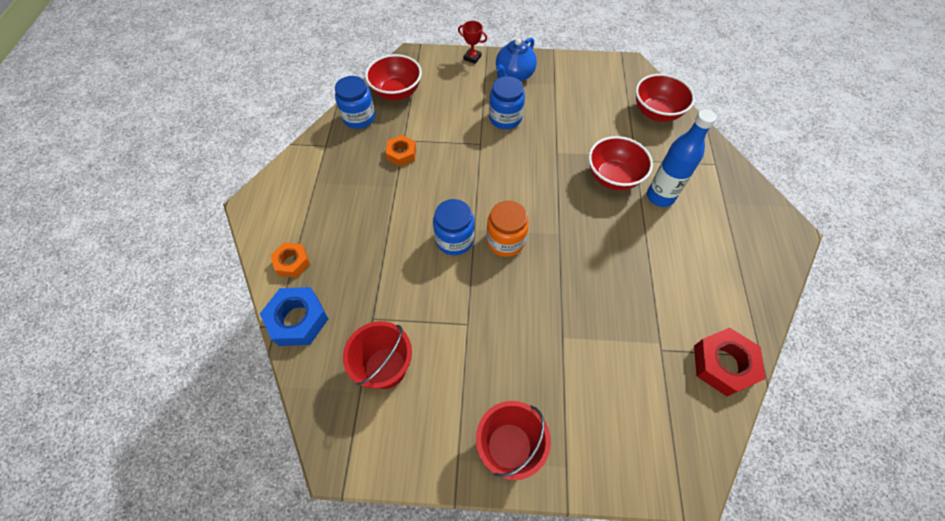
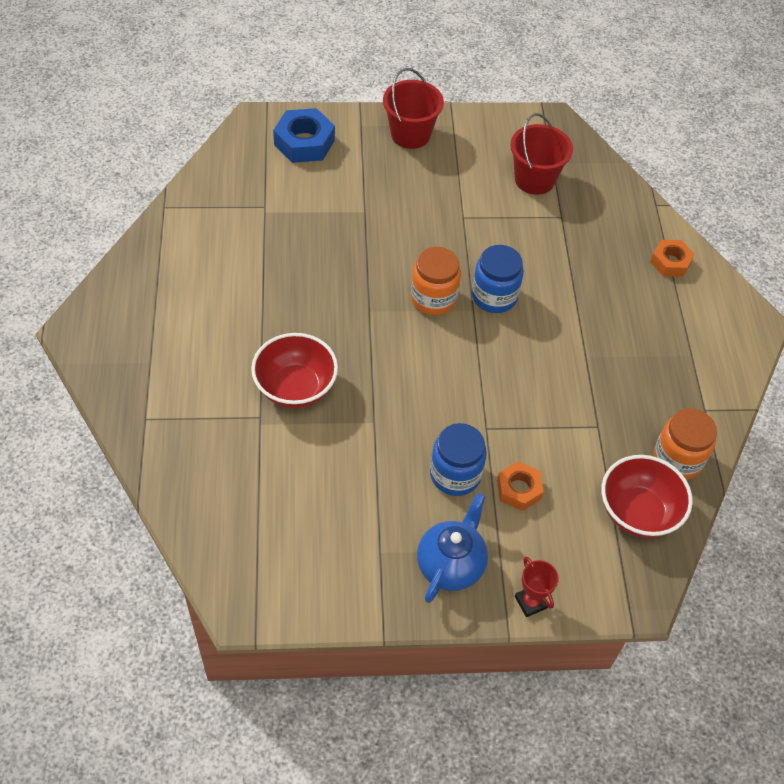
camera: 170 degrees right, 5 degrees down
(298, 320) = (636, 211): blue nut -> blue nut (304, 142)
(359, 118) = (677, 459): blue jar -> orange jar
(401, 154) = (593, 403): orange nut -> orange nut (519, 489)
(472, 58) = (531, 602): red trophy -> red trophy turned 45 degrees clockwise
(656, 112) = (215, 503): red bowl -> none
(660, 197) = (235, 365): blue bottle -> none
(723, 364) = (205, 198): red nut -> none

